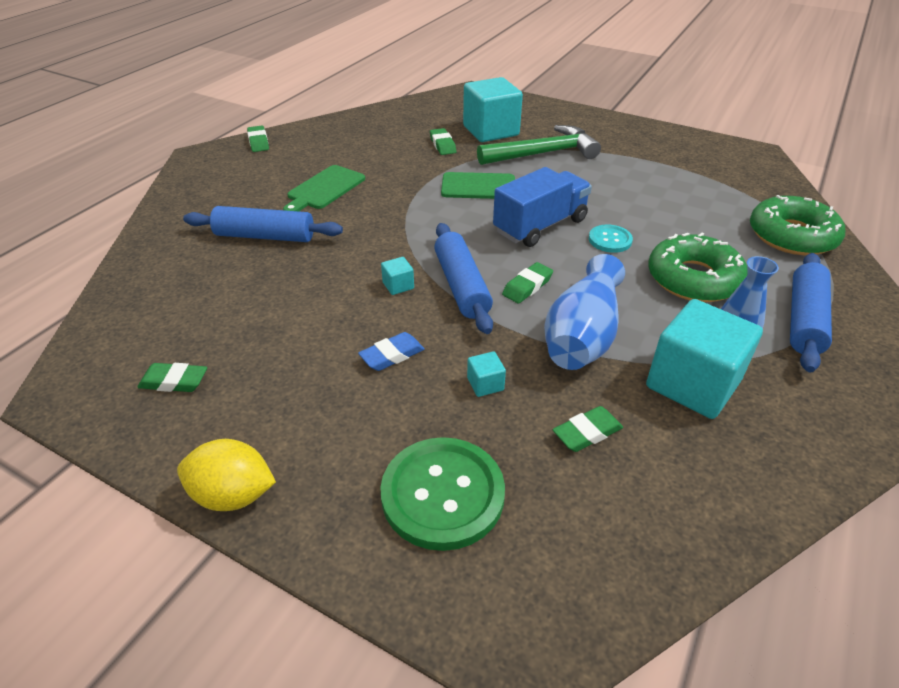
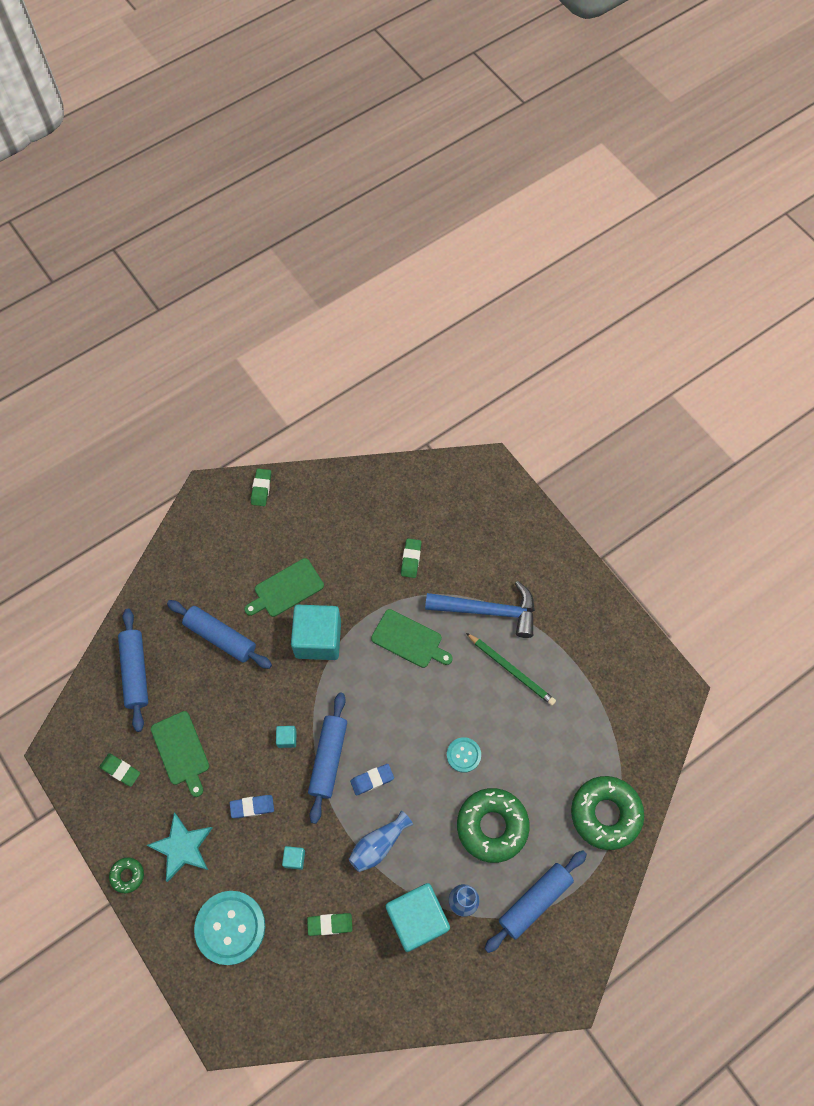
camera: 25 degrees right, 25 degrees up
(162, 289) = (135, 672): none -> blue rolling pin
(233, 495) = (127, 875): yellow lemon -> green donut
(260, 336) = (181, 751): none -> green cutting board
(311, 429) = (182, 847): none -> turquoise star
(442, 494) = (230, 927): green button -> turquoise button
(491, 131) = (465, 552): turquoise cube -> turquoise cube (318, 639)
(527, 286) = (372, 780): green eraser -> blue eraser
(540, 226) = (423, 714): blue truck -> none
(543, 153) = (488, 610): green hammer -> blue hammer
(582, 335) = (378, 845): blue vase -> blue vase, size x0.63
(600, 178) = (511, 670): none -> green pencil

